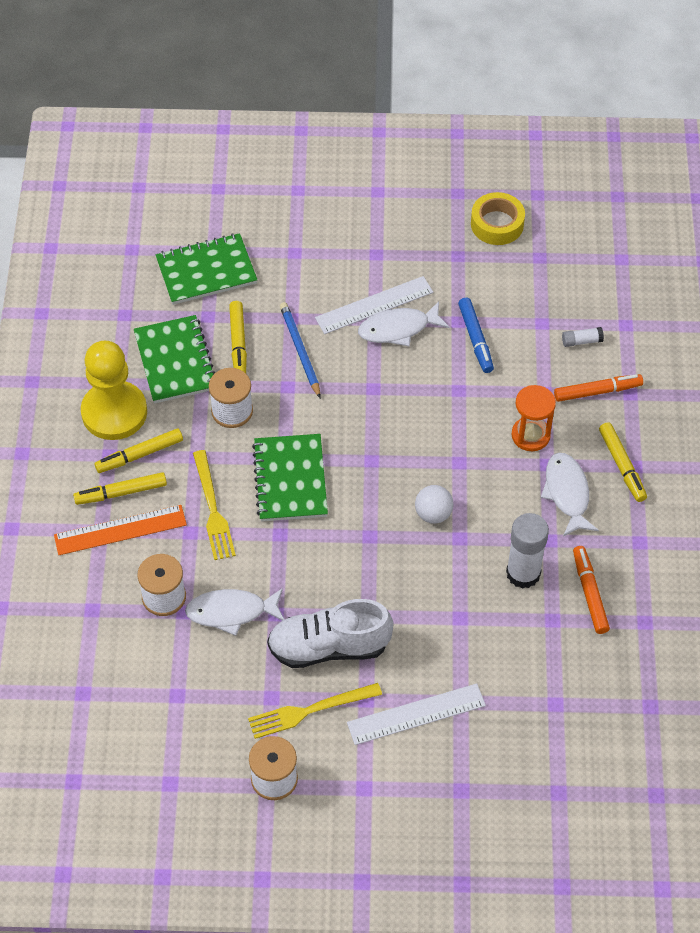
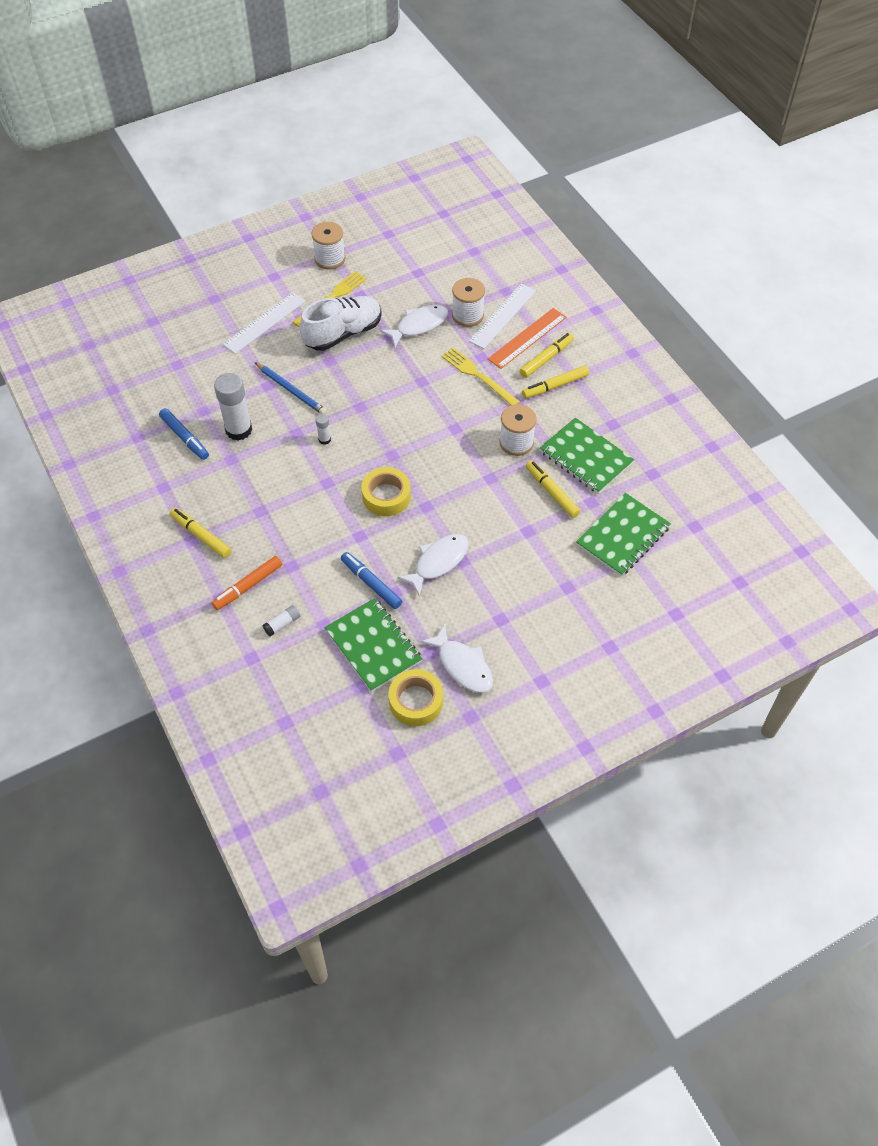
camera: 150 degrees right, 0 degrees up
(114, 412) = (596, 404): yellow pawn -> none
(139, 455) = (555, 386): yellow marker -> yellow marker turned 150 degrees counterclockwise
(290, 479) = (440, 417): green notebook -> green notebook (373, 646)
(300, 351) = (501, 508): blue pencil -> blue pencil (291, 390)
(374, 305) = (471, 573): white ruler -> white ruler (502, 316)
(406, 418) = (386, 496): none -> yellow tape
(433, 514) = (324, 439): white ball -> white glue stick
(530, 435) = (284, 526): orange hourglass -> none
(567, 493) = (234, 497): white fish -> white fish (463, 665)
(590, 593) = (185, 438): orange marker -> blue marker

